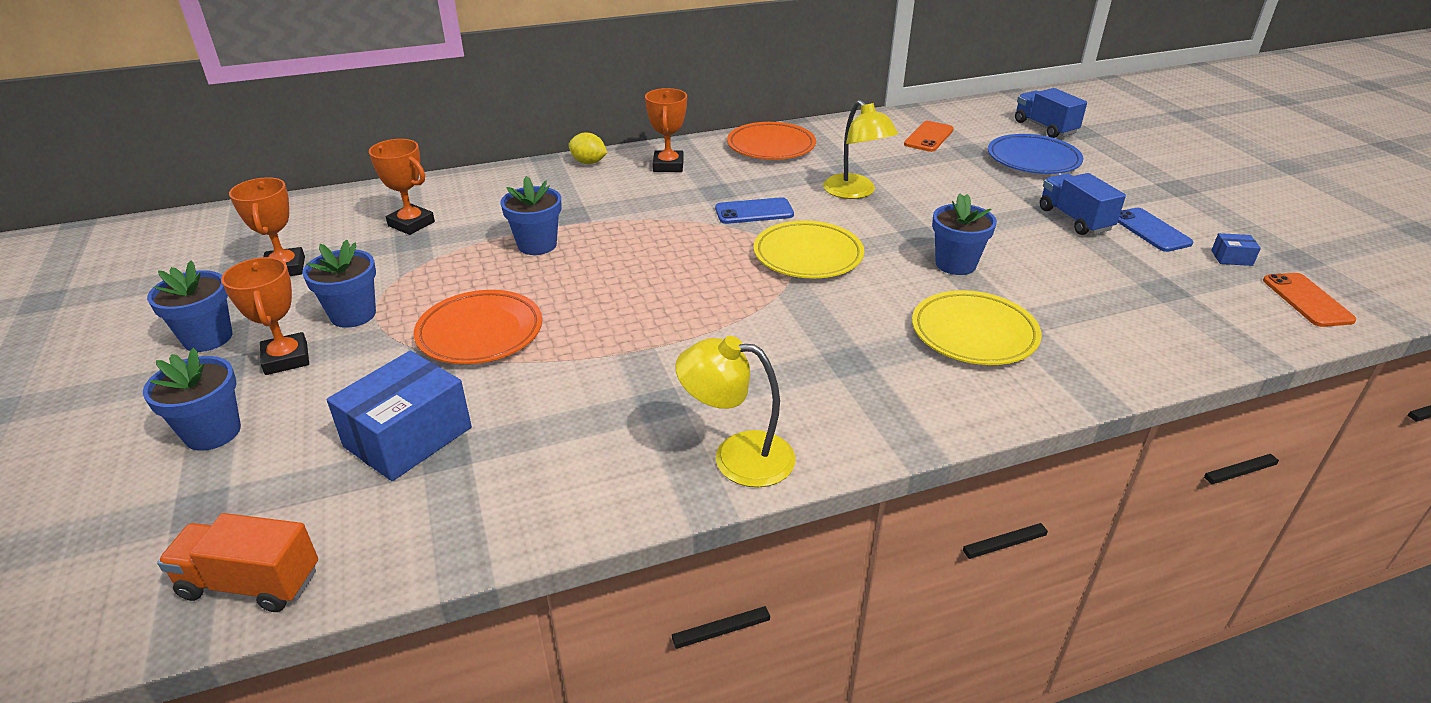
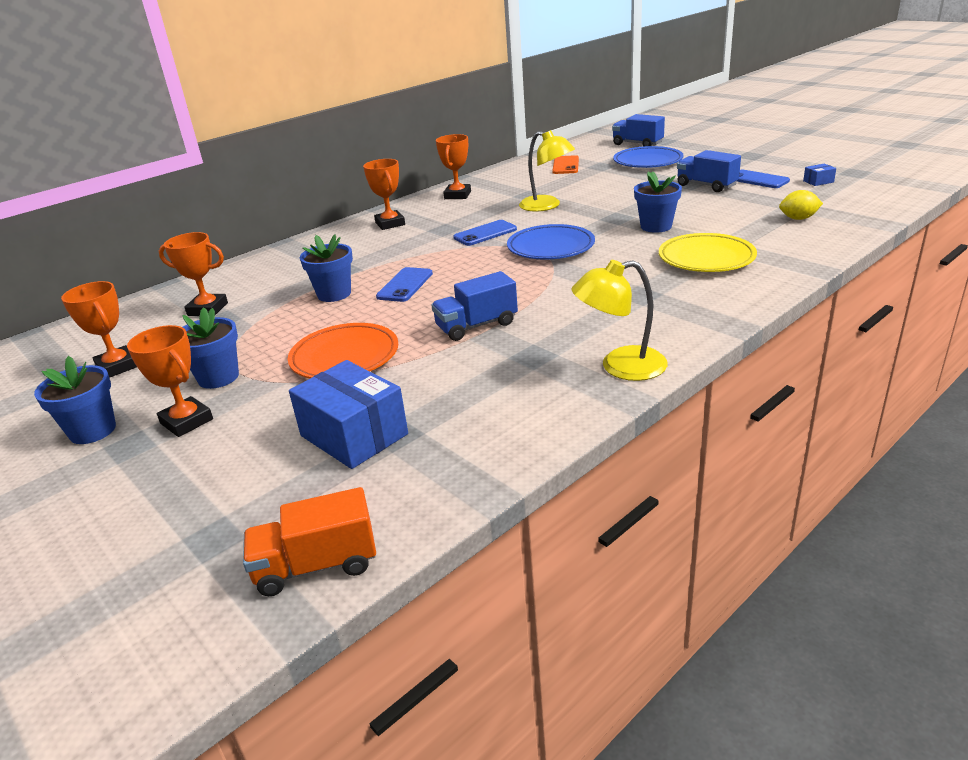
camera: 20 degrees left, 5 degrees down
(213, 432) = (169, 487): blue flower pot -> none
(408, 437) = (354, 435): blue box -> blue box turned 60 degrees counterclockwise
(588, 162) = (322, 237): yellow lemon -> yellow lemon (798, 218)
(613, 257) = (405, 285): none -> blue phone
(637, 339) = (476, 326): none -> blue truck
(771, 146) = (457, 195): orange plate -> orange trophy
(808, 255) = (550, 247): yellow plate -> blue plate
(1307, 300) = (880, 191): orange phone -> none

